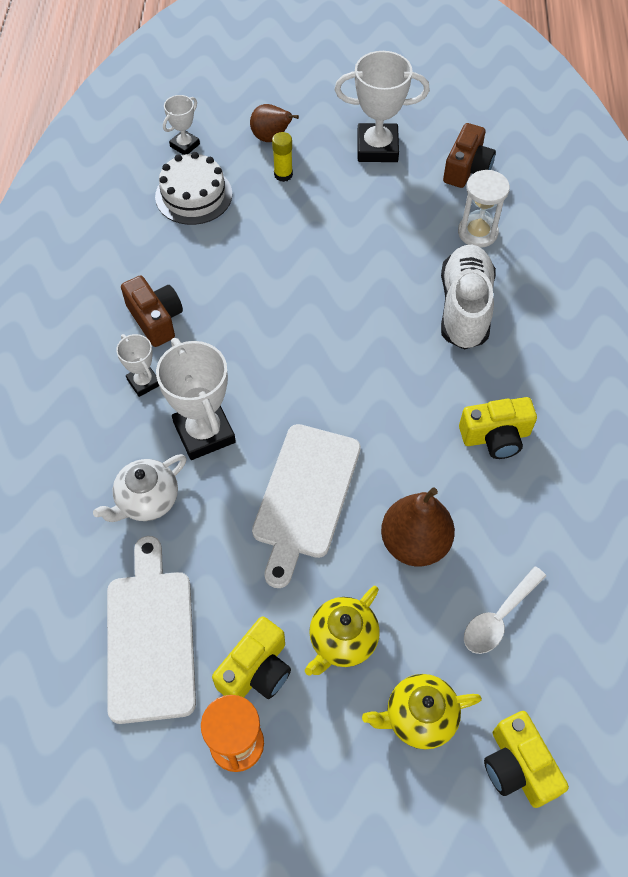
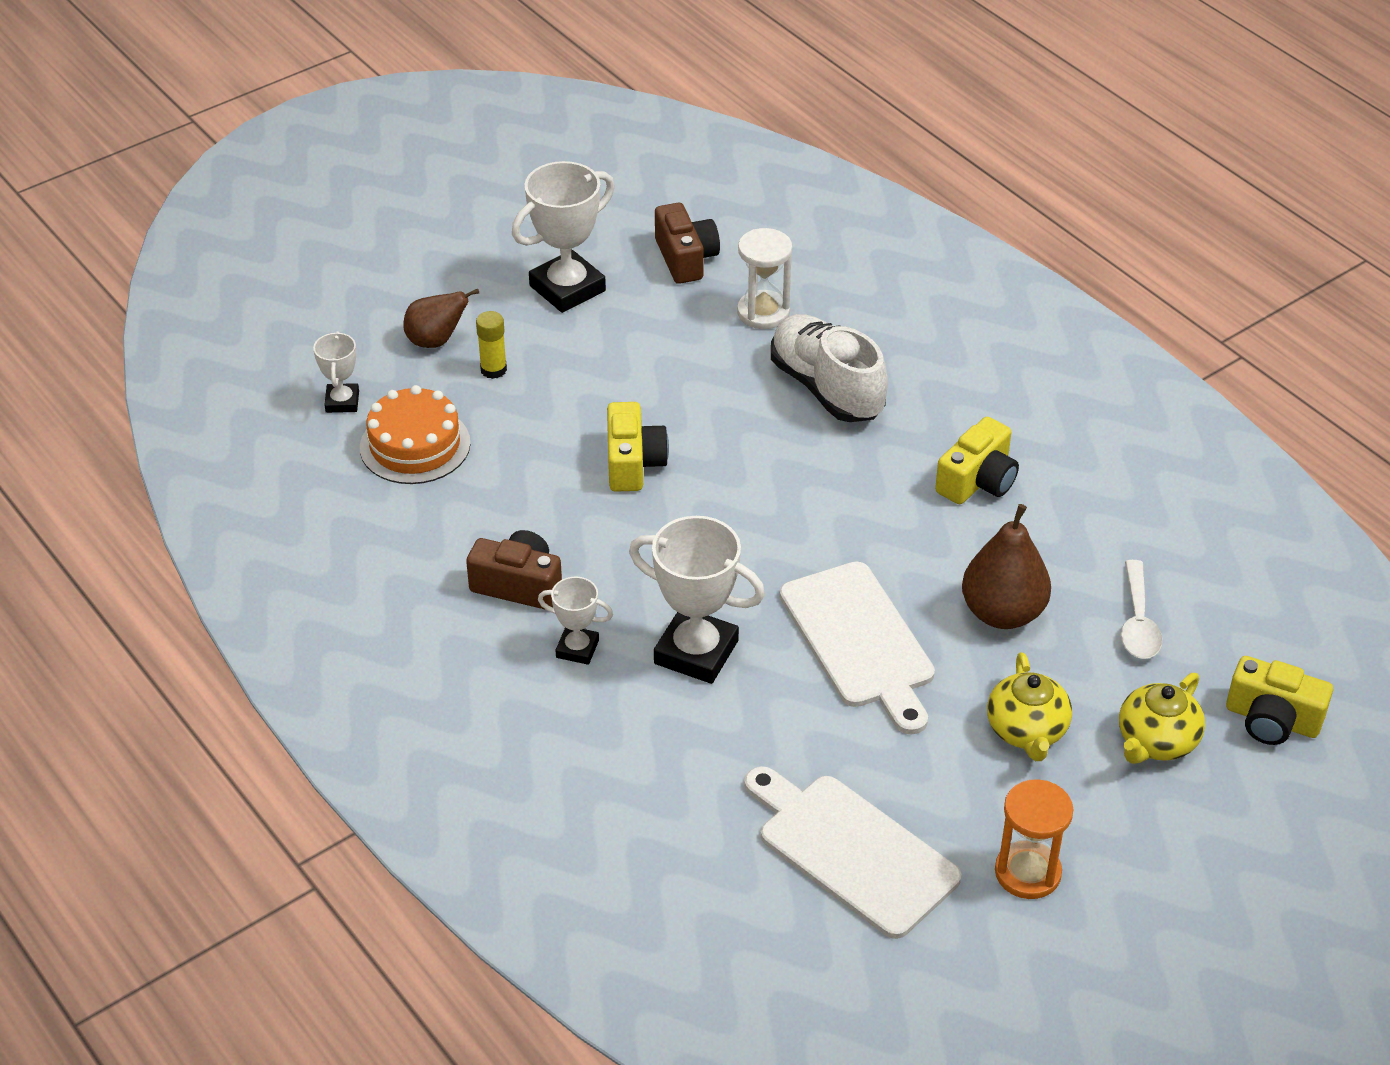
camera: 40 degrees left, 15 degrees down
(147, 500) = (709, 746): white teapot -> none
(193, 195) = (415, 445): white cake -> orange cake
(256, 670) = (979, 807): yellow camera -> yellow camera (633, 463)

